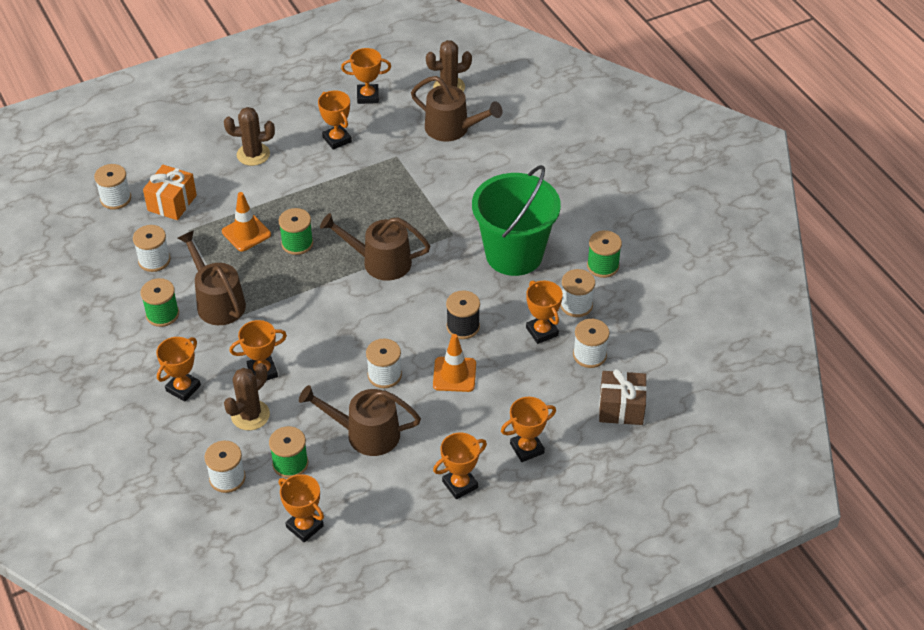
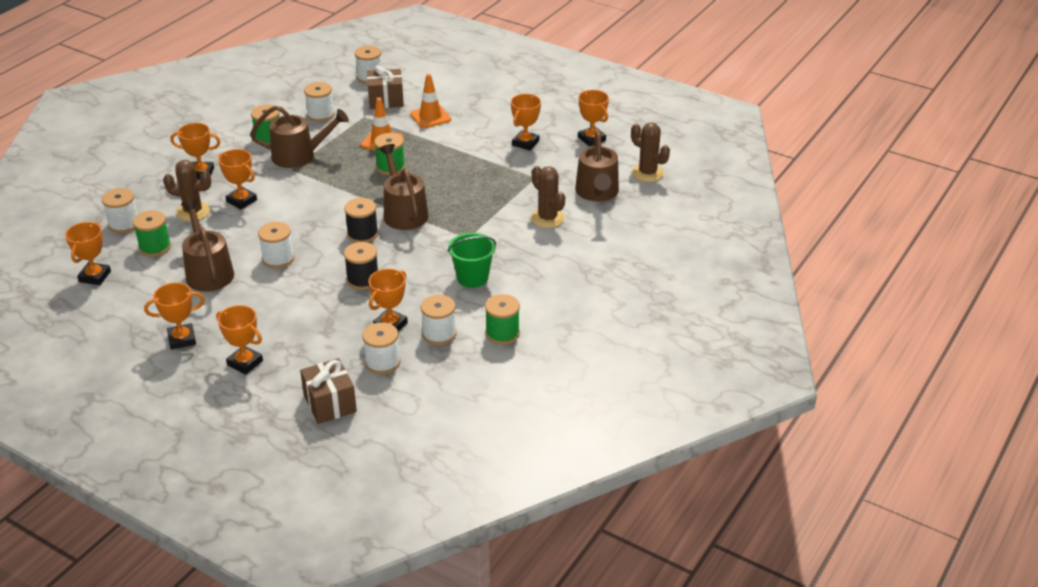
camera: 60 degrees right, 10 degrees down
(172, 203) = (386, 100): orange gift -> brown gift
(217, 302) = (299, 156): brown watering can -> brown watering can turned 60 degrees clockwise
(253, 154) = (470, 113): brown cactus -> brown cactus (547, 218)
(392, 302) = (362, 234): none -> black spool
(454, 374) = (304, 294): orange traffic cone -> orange traffic cone (430, 117)
(460, 484) = (182, 339): orange trophy -> orange trophy turned 45 degrees counterclockwise
(514, 254) = (472, 278): green bucket -> green bucket, size x0.54

